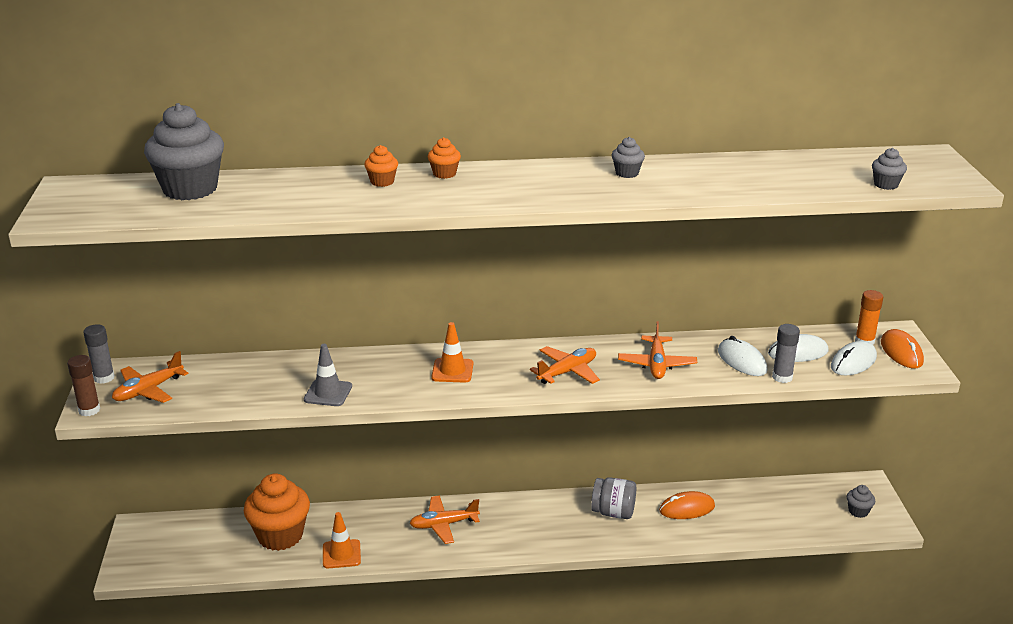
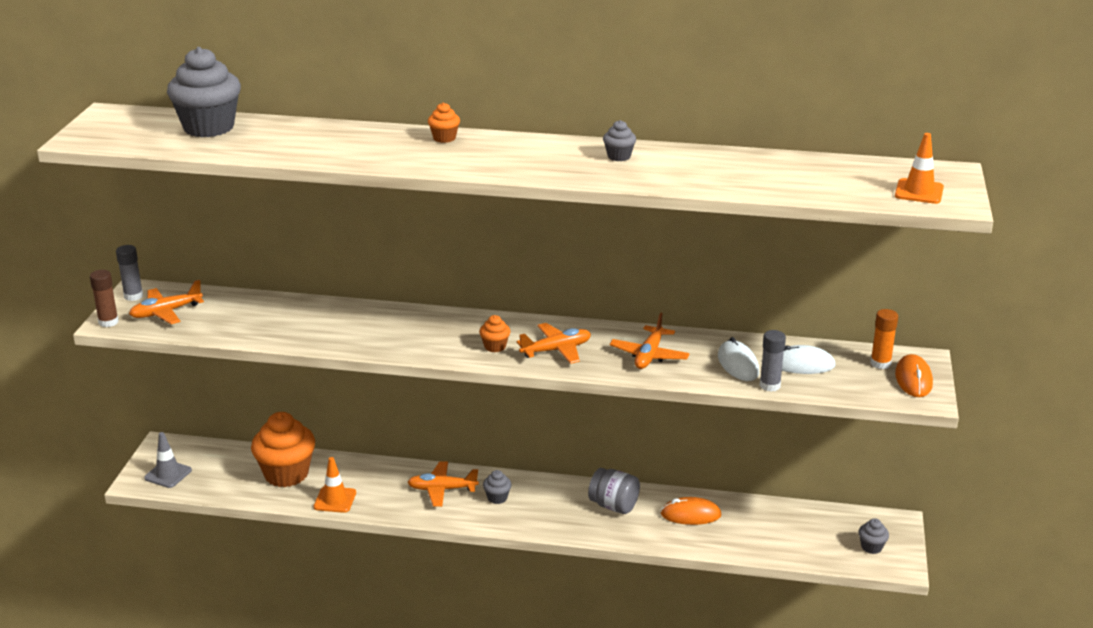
camera: 15 degrees right, 0 degrees up
(328, 393) = (322, 337): grey traffic cone -> grey traffic cone (168, 474)
(382, 182) = (382, 139): orange cupcake -> orange cupcake (495, 346)
(452, 371) = (447, 333): orange traffic cone -> orange traffic cone (919, 192)
(853, 362) = (854, 382): white mouse -> none
(886, 185) = (873, 196): grey cupcake -> grey cupcake (497, 498)

